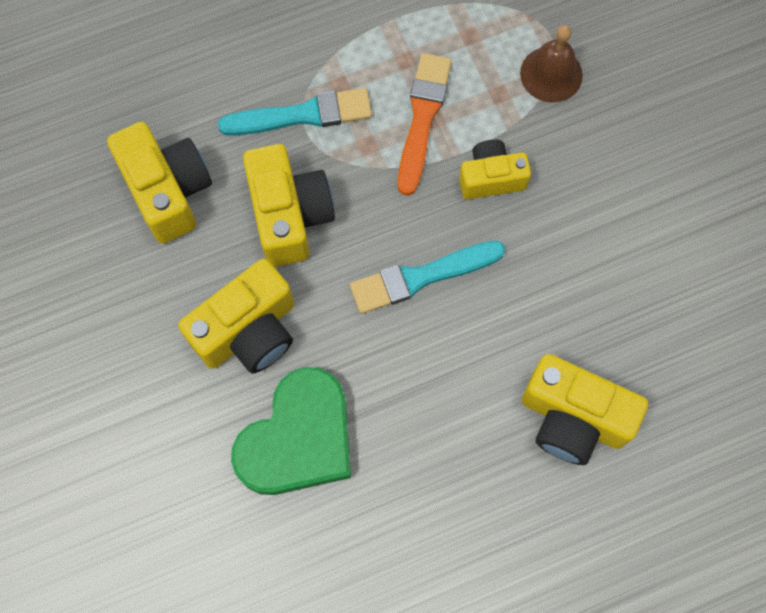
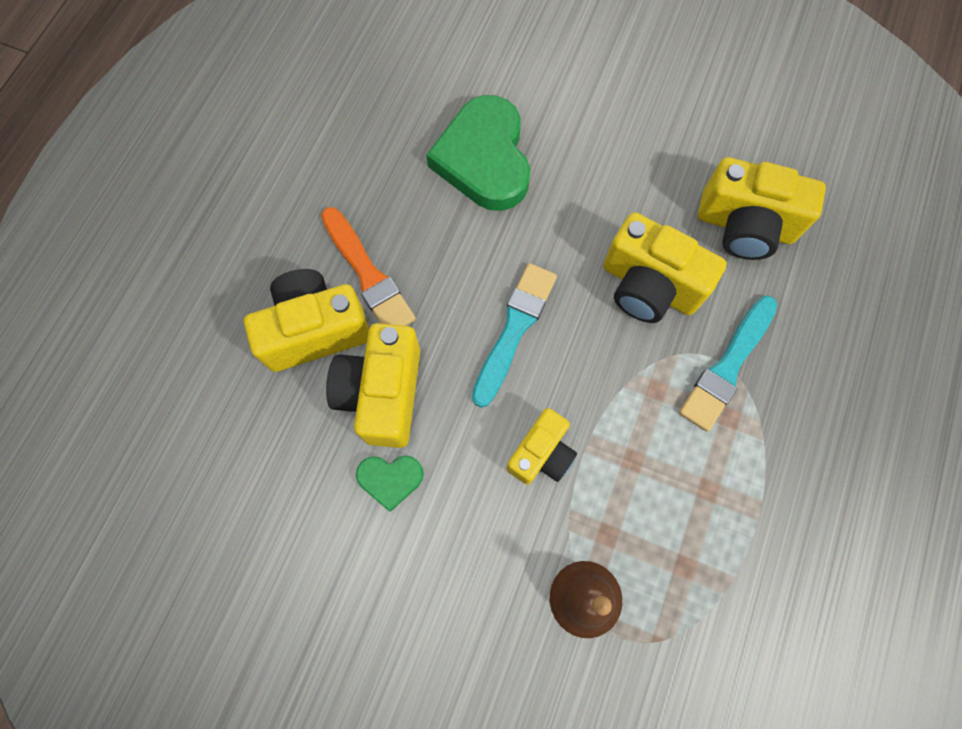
camera: 135 degrees right, 0 degrees up
(248, 331) = (586, 190): yellow camera -> yellow camera (382, 393)
(422, 118) = (642, 452): orange brush -> orange brush (368, 274)
(612, 256) = (390, 479): none -> green heart

